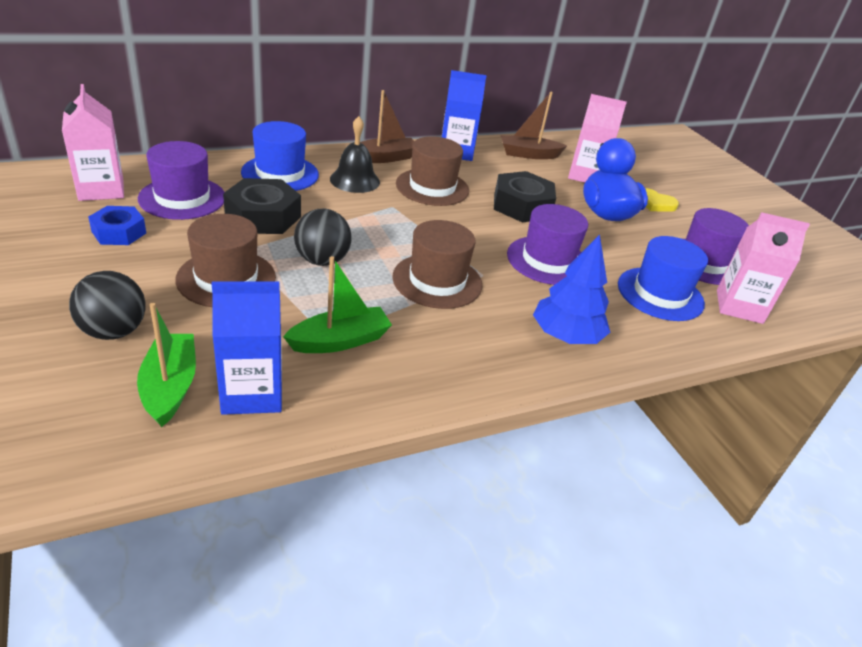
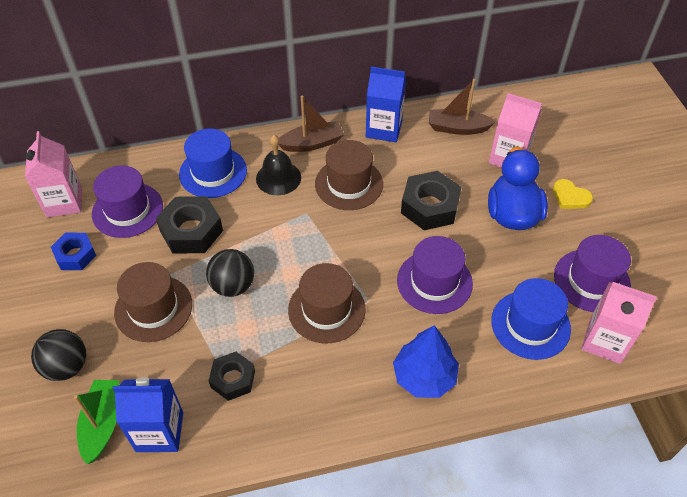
camera: 15 degrees right, 15 degrees up
(340, 341) = (233, 379): green boat -> black nut

